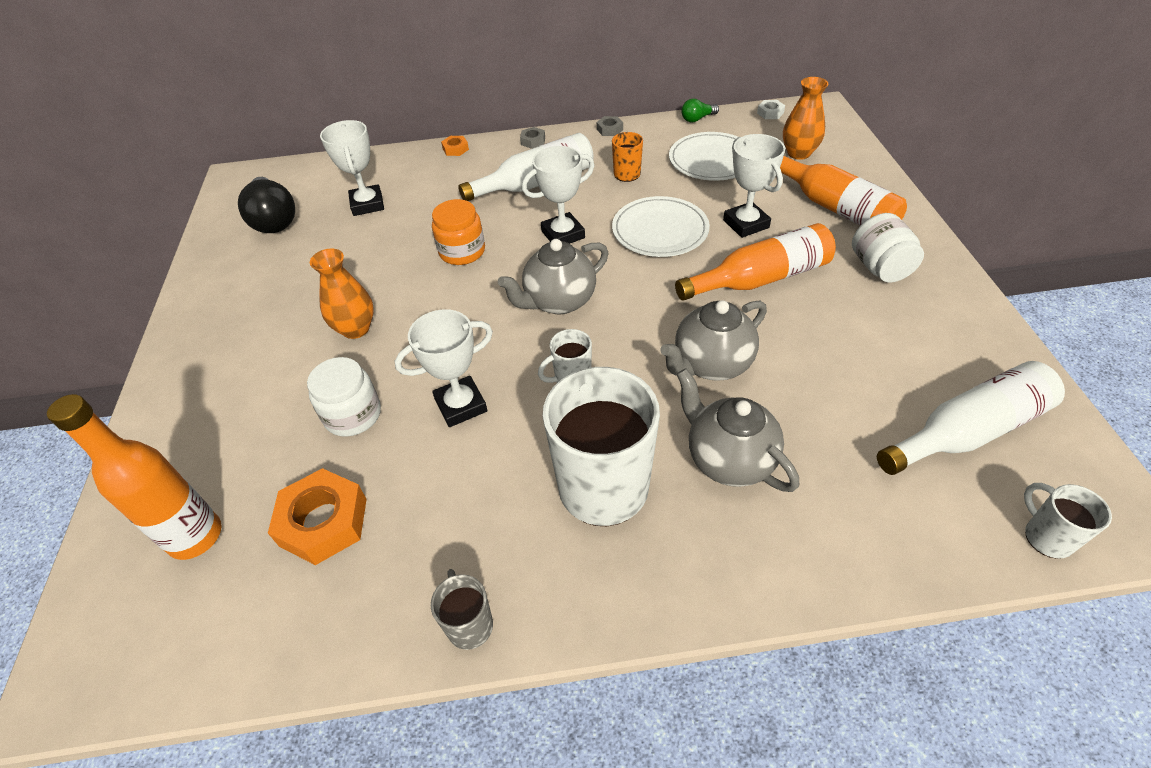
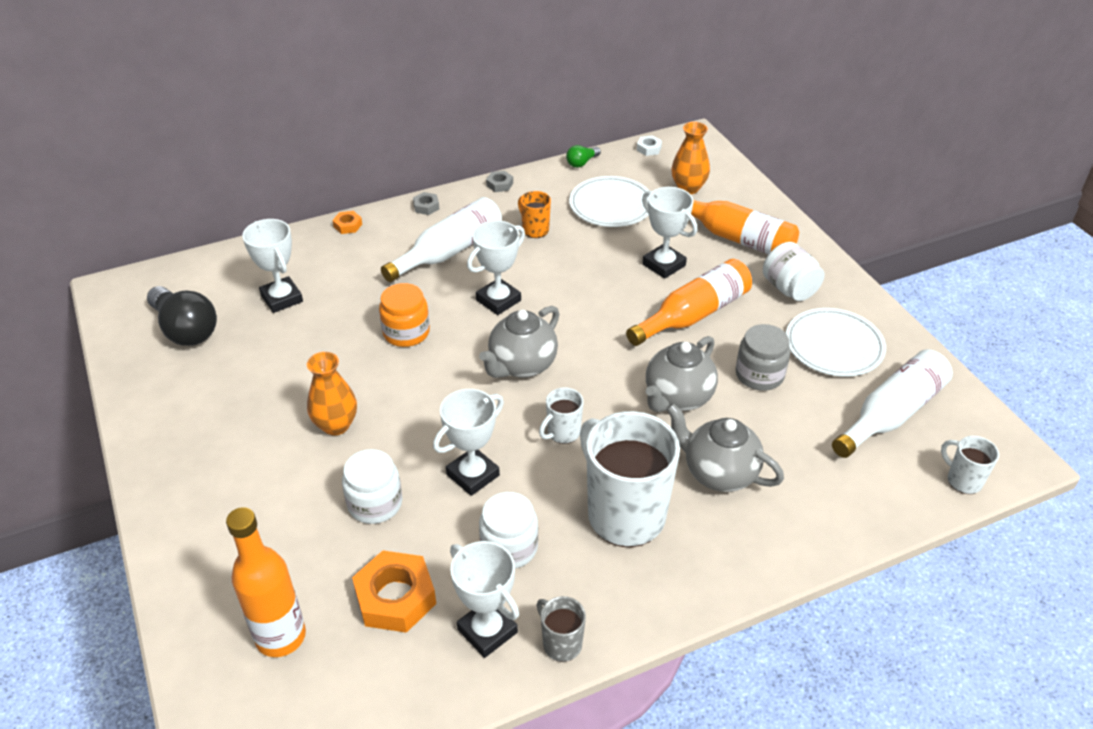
camera: 20 degrees left, 5 degrees down
(397, 586) = (487, 631): none -> white trophy
(463, 493) = (509, 547): none -> white jar
(660, 230) = (588, 283): white plate -> white plate (834, 346)
(814, 355) = (759, 375): none -> grey jar

